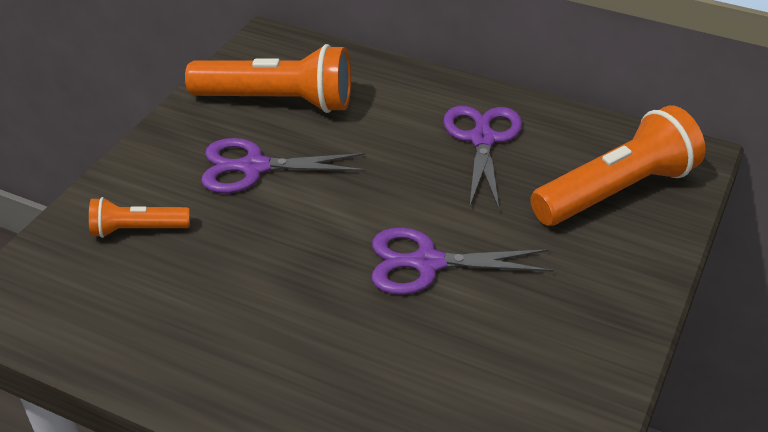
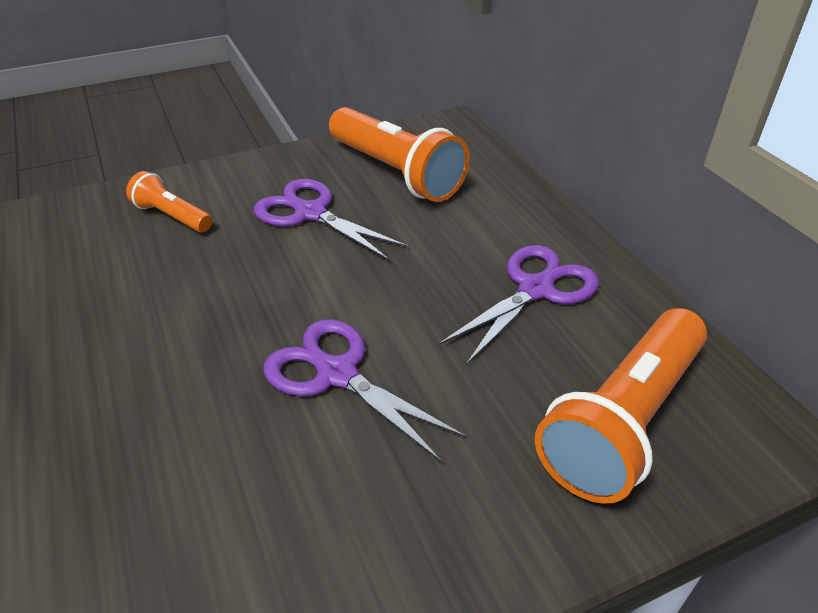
camera: 40 degrees right, 0 degrees up
(616, 191) = (623, 421): orange flashlight -> orange flashlight turned 120 degrees clockwise

